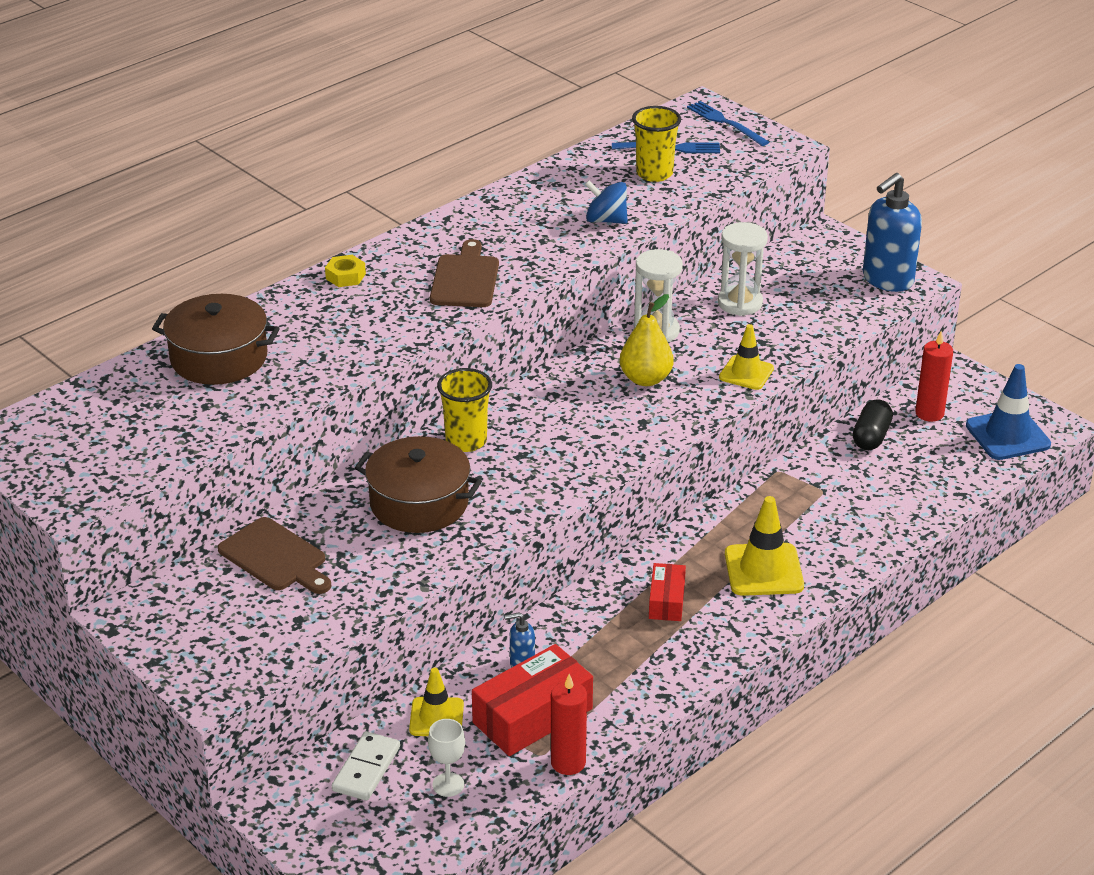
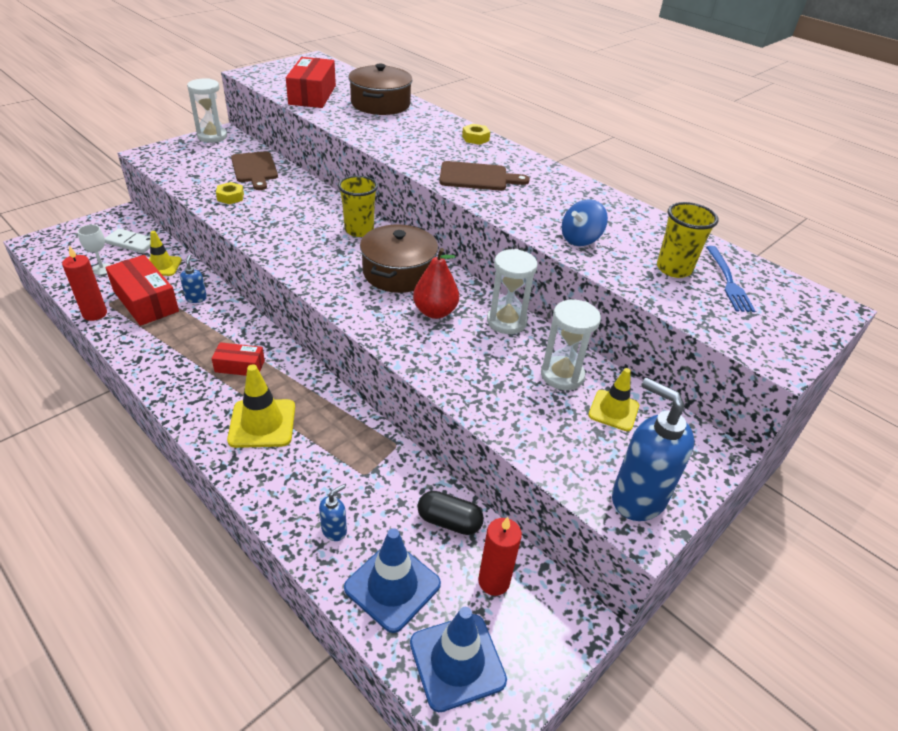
camera: 85 degrees right, 5 degrees up
(140, 624) = (212, 136): none -> white hourglass
(180, 426) = (312, 95): none -> red box
(276, 557) = (255, 169): brown cutting board -> brown cutting board turned 60 degrees counterclockwise
(374, 570) = (230, 197): none -> yellow nut
(419, 503) = (294, 212): brown pot -> brown pot (398, 272)
(606, 220) = (580, 239): blue spinning top -> blue spinning top turned 150 degrees counterclockwise
(645, 379) = (435, 312): yellow pear -> red pear
(725, 123) = (803, 320): blue fork -> none
(746, 373) = (446, 370): yellow traffic cone -> yellow traffic cone (613, 410)
(897, 507) = (334, 530): none -> blue soap dispenser
(948, 470) = (392, 586): none -> blue traffic cone

